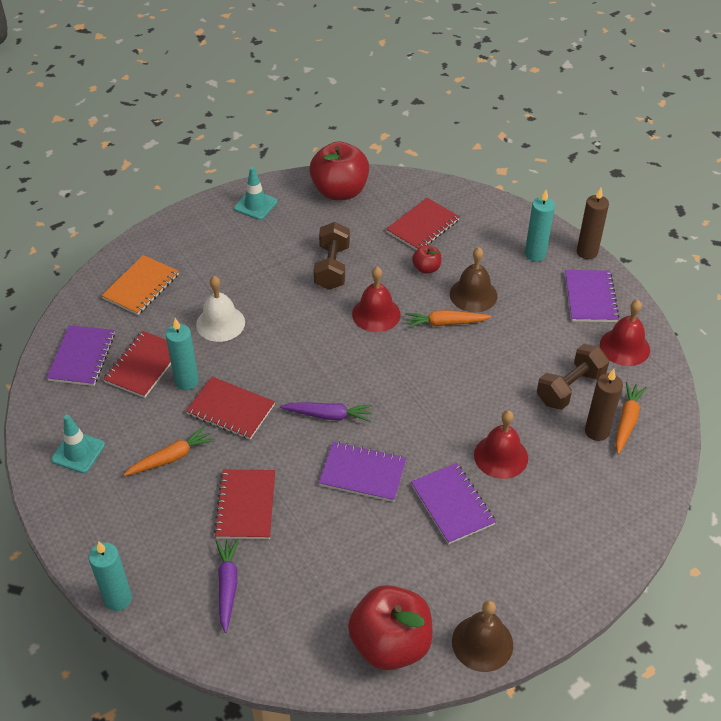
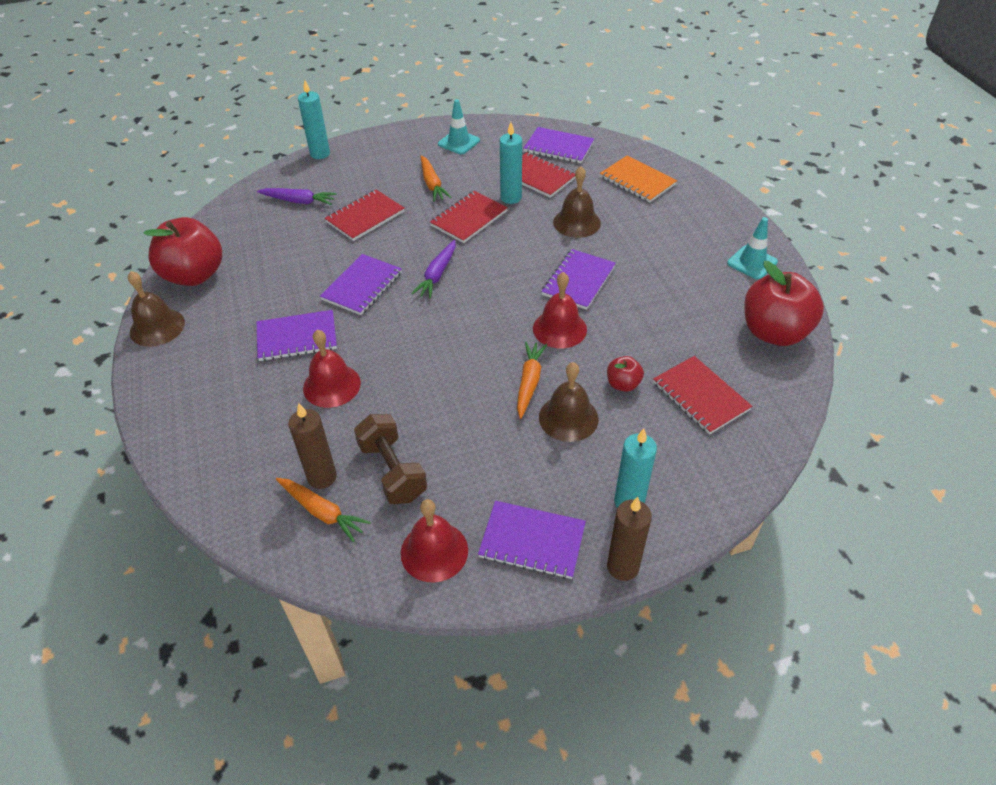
camera: 105 degrees right, 0 degrees up
(220, 323) = (576, 222): white bell -> brown bell
(246, 505) = (365, 217): red notebook -> red notebook turned 60 degrees counterclockwise
(309, 310) = (578, 281): none -> purple notebook
(332, 267) = (639, 306): brown dumbbell -> none

